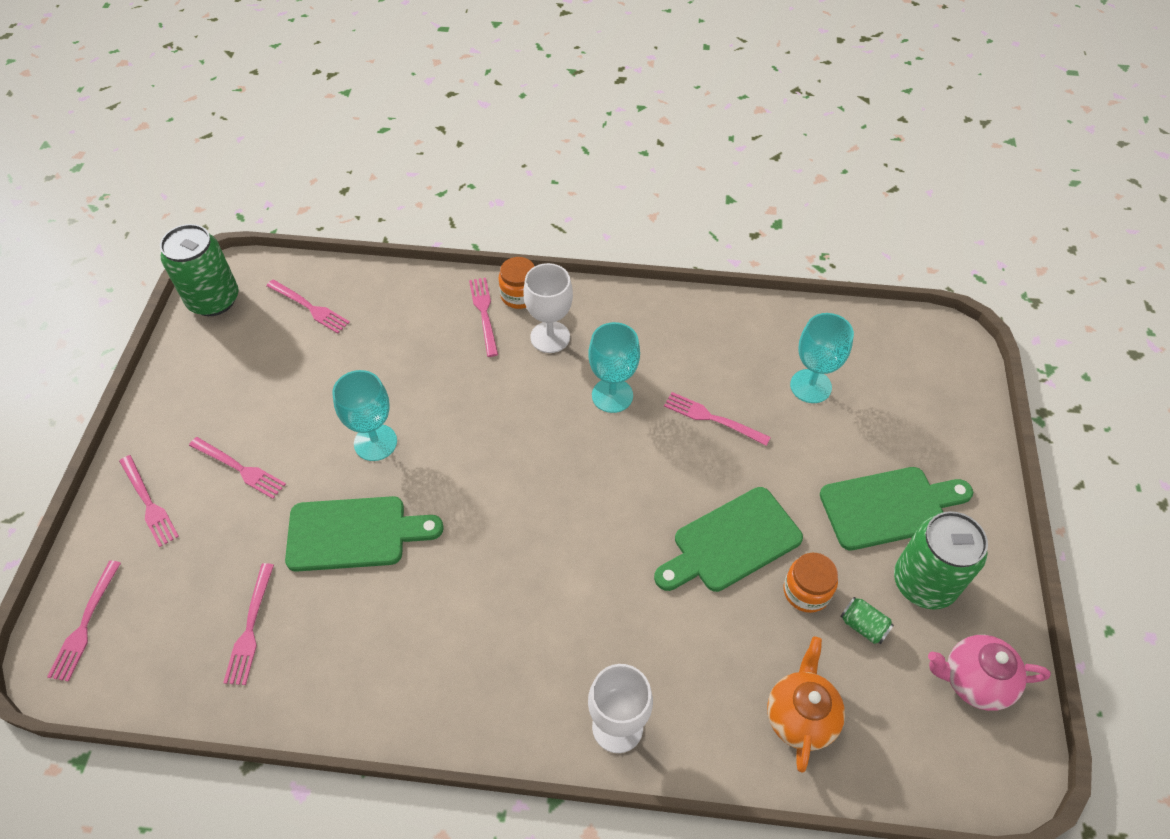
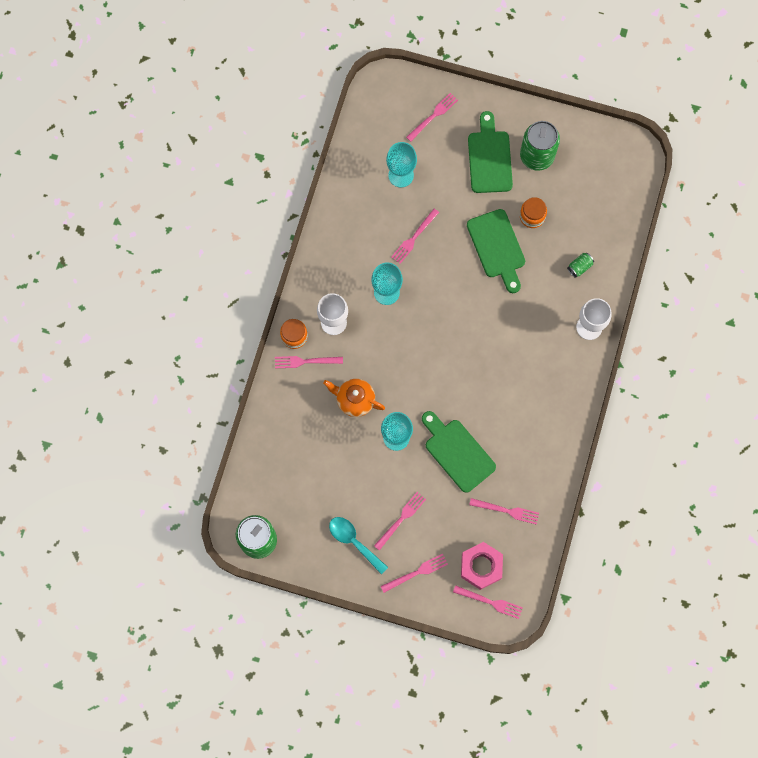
camera: 80 degrees left, 20 degrees up
(151, 600) = (481, 566): none -> pink nut
(206, 411) = (354, 541): none -> turquoise spoon
(310, 307) = (278, 475): pink fork -> pink fork (433, 116)
(354, 533) = (457, 452): green cutting board -> green cutting board turned 45 degrees counterclockwise
(800, 716) = (597, 239): orange teapot -> orange teapot (354, 400)
(863, 626) = (555, 194): green can -> green can (579, 267)
(973, 681) = (592, 151): pink teapot -> none

